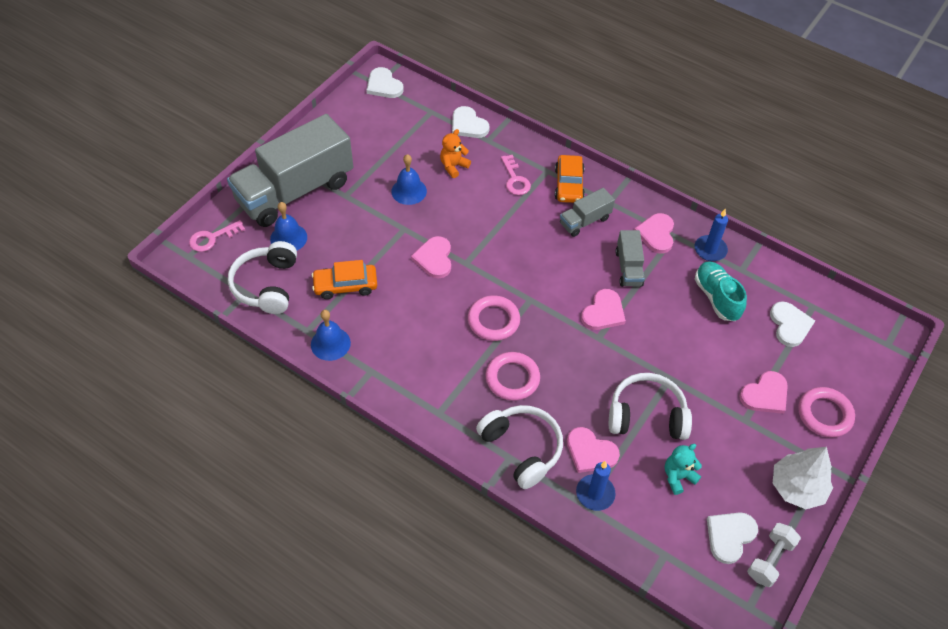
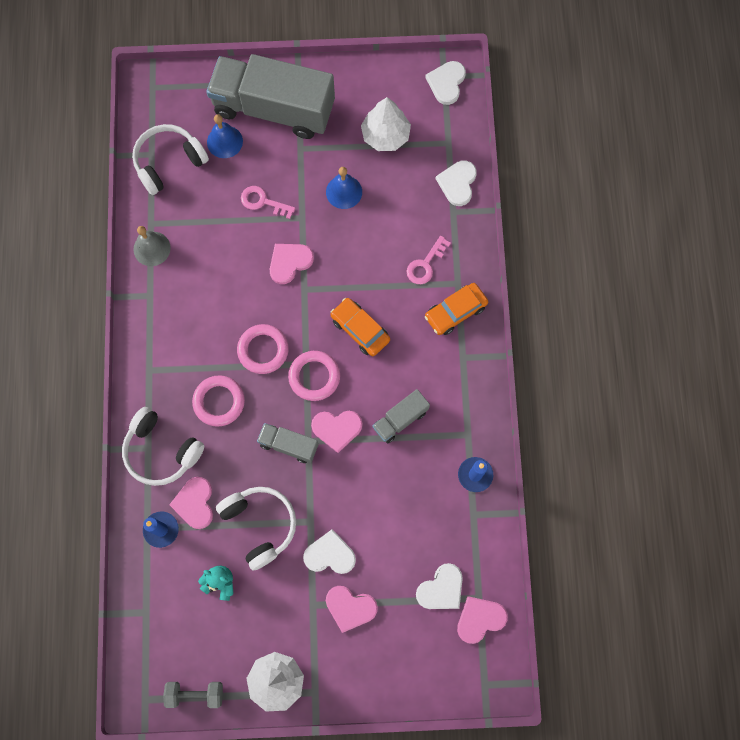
camera: 55 degrees right, 20 degrees up
(212, 238) = (182, 89): pink key -> pink key (263, 202)
(330, 343) = (152, 248): blue bell -> grey bell
(345, 285) = (212, 218): orange car -> orange car (360, 329)
(388, 141) = (385, 135): none -> white tree
(453, 166) = (399, 206): orange teddy bear -> none
(522, 448) = (161, 451): white headphones -> white headphones turned 105 degrees clockwise
(585, 221) = (424, 351): grey truck -> grey truck (288, 445)
(656, 234) = (457, 419): pink heart -> pink heart (480, 619)
(716, 297) = (424, 511): turquoise shoe -> none
(729, 536) = (195, 652): white heart -> white heart (330, 554)
(769, 560) = (195, 693): white dumbbell -> grey dumbbell
(824, 414) = (366, 667): pink ring -> pink ring (314, 376)

